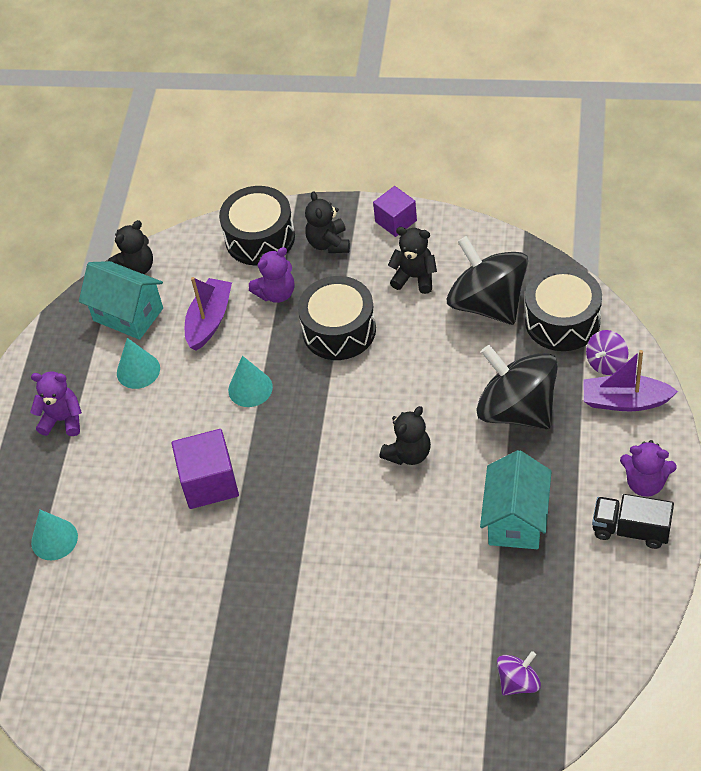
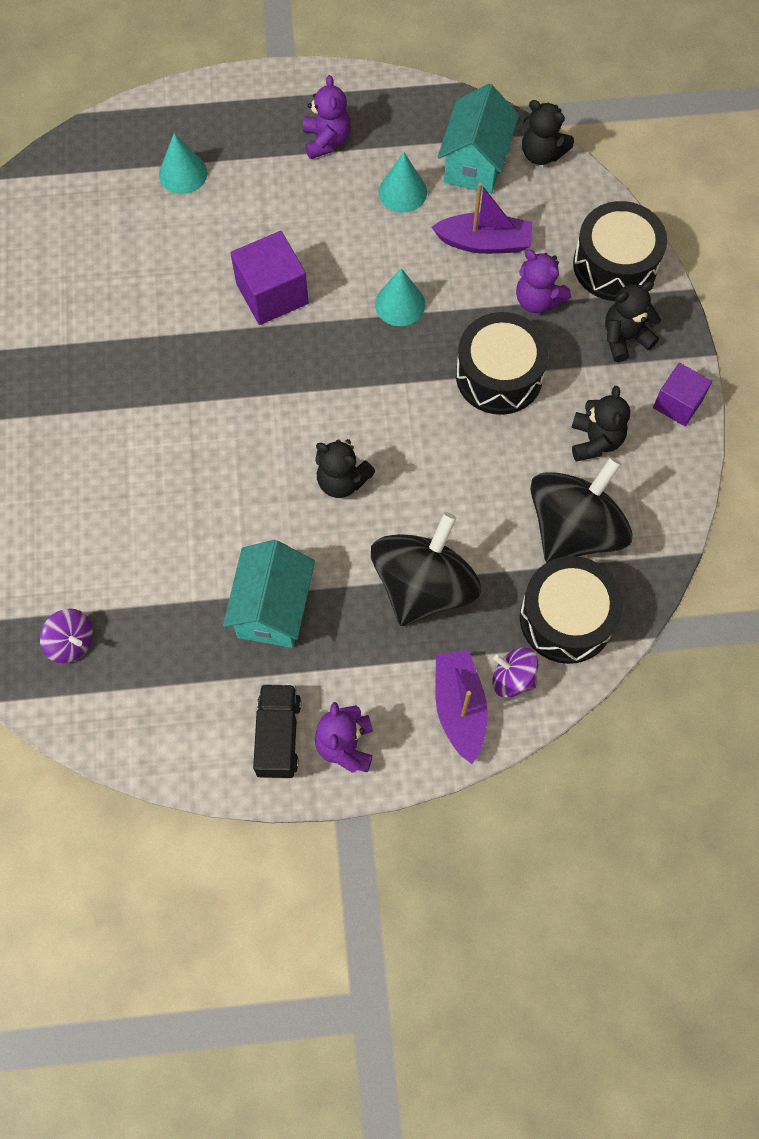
camera: 70 degrees right, 15 degrees up
(516, 519) = (273, 608): turquoise house -> turquoise house turned 75 degrees counterclockwise

